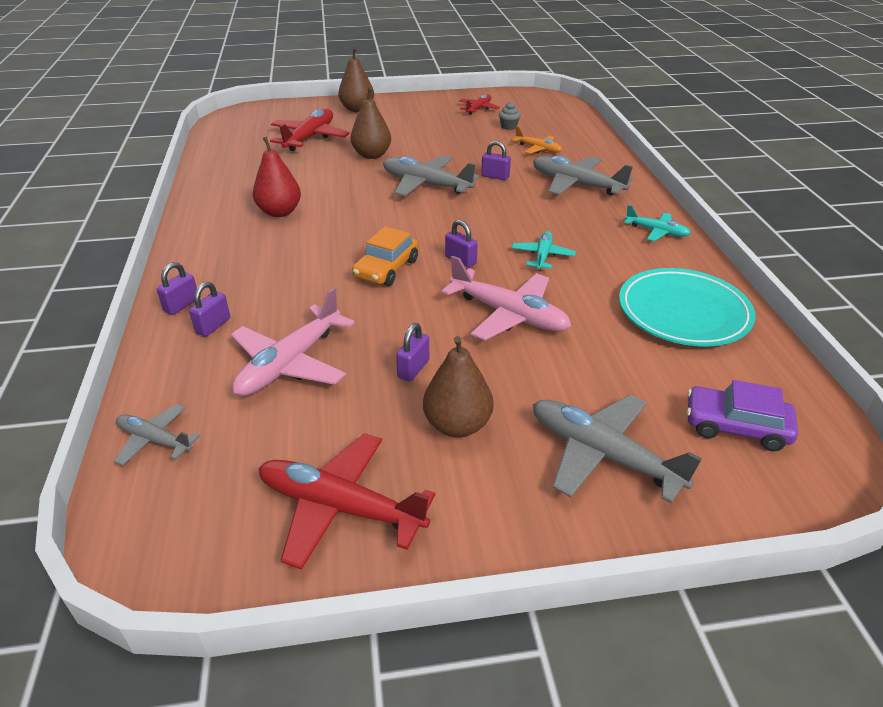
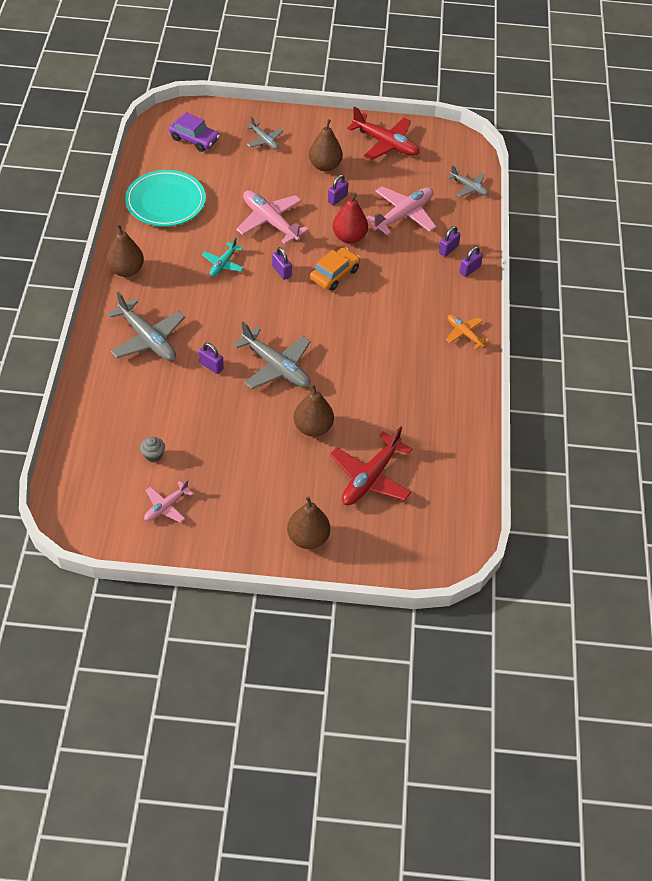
camera: 170 degrees left, 15 degrees up
(280, 212) = (405, 354): red pear -> red pear (349, 237)
(478, 109) = (166, 506): red plane -> pink plane
(538, 149) = (148, 403): orange plane -> orange plane (464, 334)
(603, 455) = (264, 140): grey plane -> grey plane, size x0.57
(656, 231) = (126, 270): turquoise plane -> brown pear

